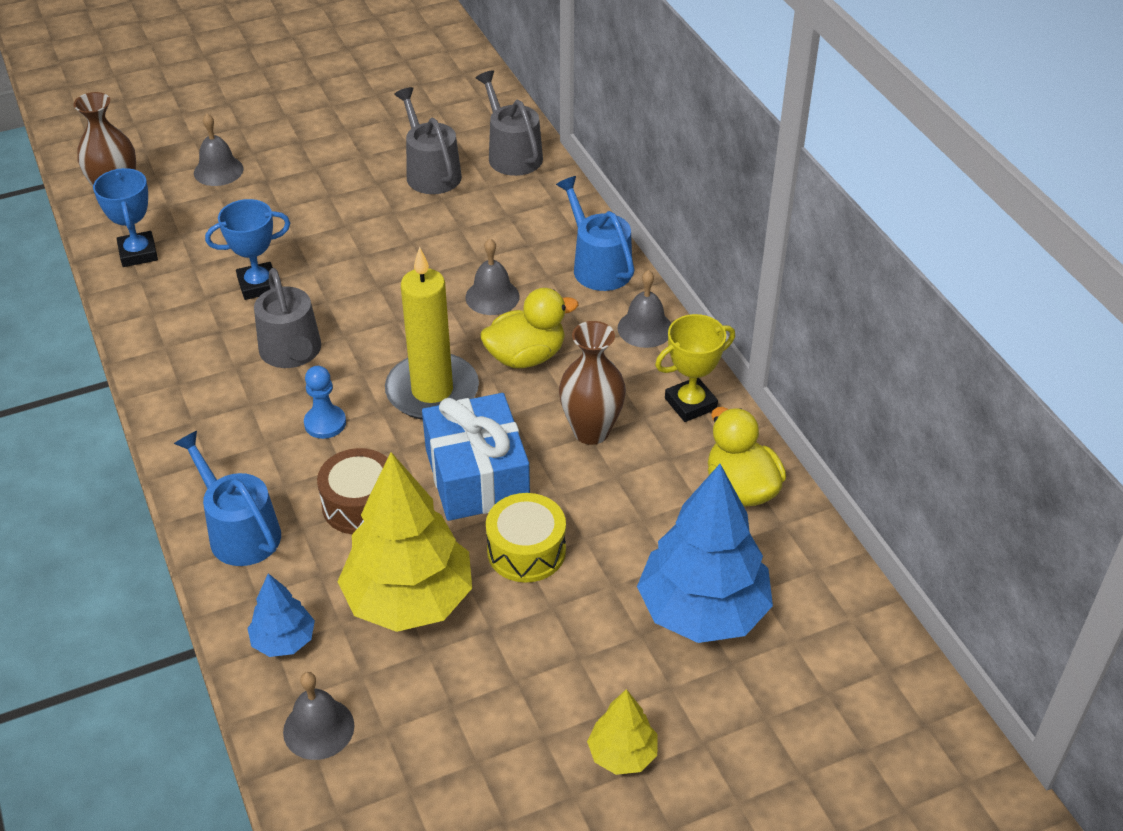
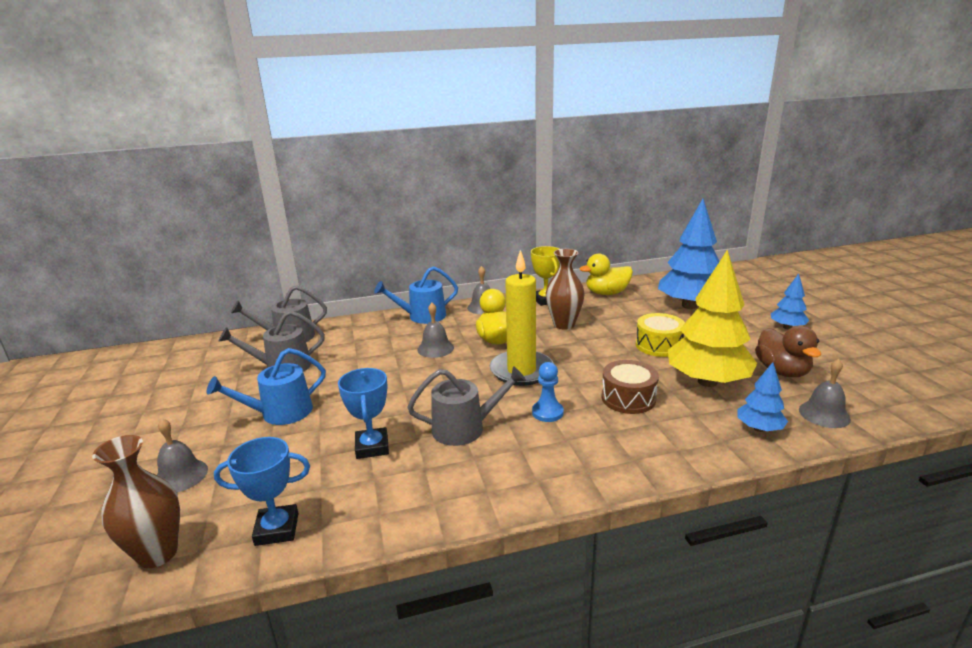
camera: 80 degrees left, 20 degrees down
(239, 532) = (662, 450): blue watering can -> blue watering can (280, 413)
(446, 705) = (782, 371): none -> brown duck
(477, 476) = (600, 358): blue gift -> none
(622, 754) = (787, 327): yellow tree -> blue tree

